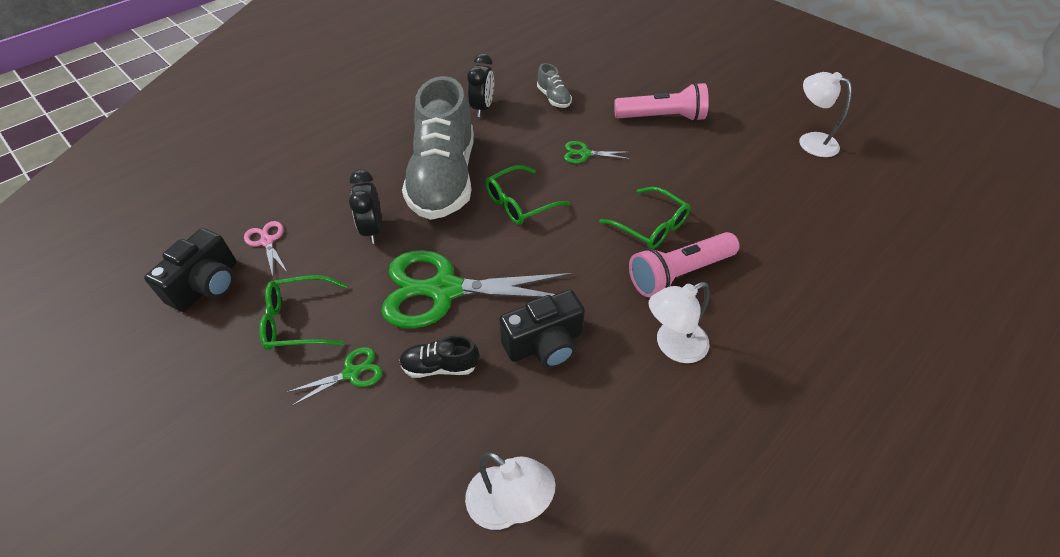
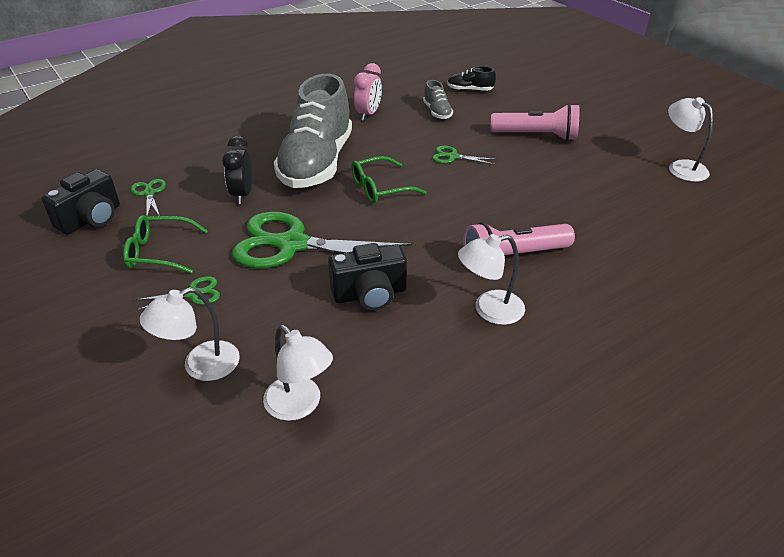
camera: 10 degrees right, 10 degrees down
(267, 241) = (149, 193): pink scissors -> green scissors
(384, 471) = (200, 366): none -> white lamp
(440, 366) = (271, 299): black shoe -> black shoe (470, 90)
(482, 108) = (368, 114): black clock -> pink clock
(651, 226) = (498, 218): green glasses -> none

